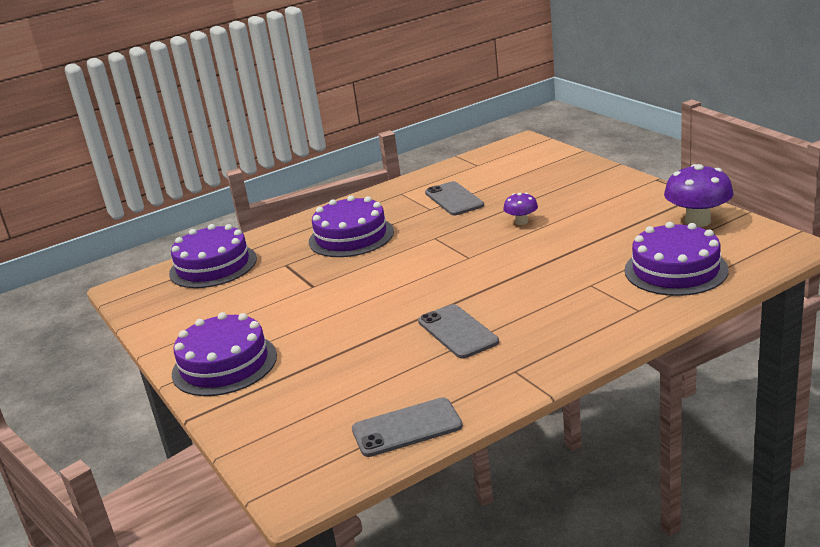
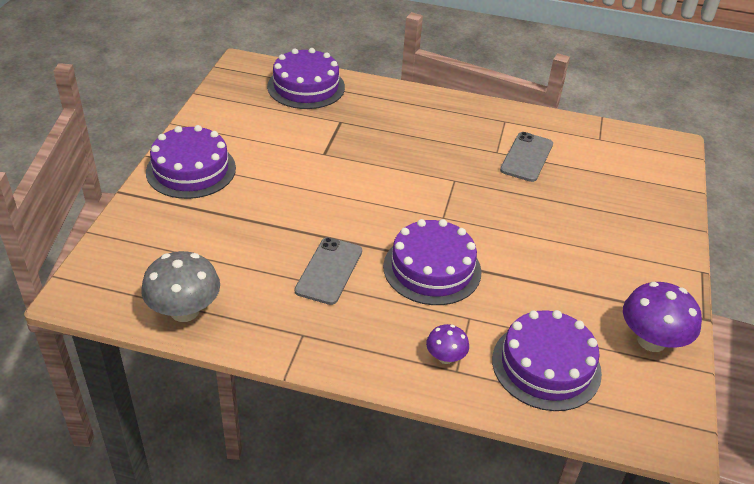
camera: 40 degrees right, 15 degrees up
(351, 236) = (411, 132): purple cake -> purple cake (432, 269)
(407, 428) = (184, 311): grey phone -> grey mushroom
(521, 222) = (530, 219): purple mushroom -> purple mushroom (445, 357)

